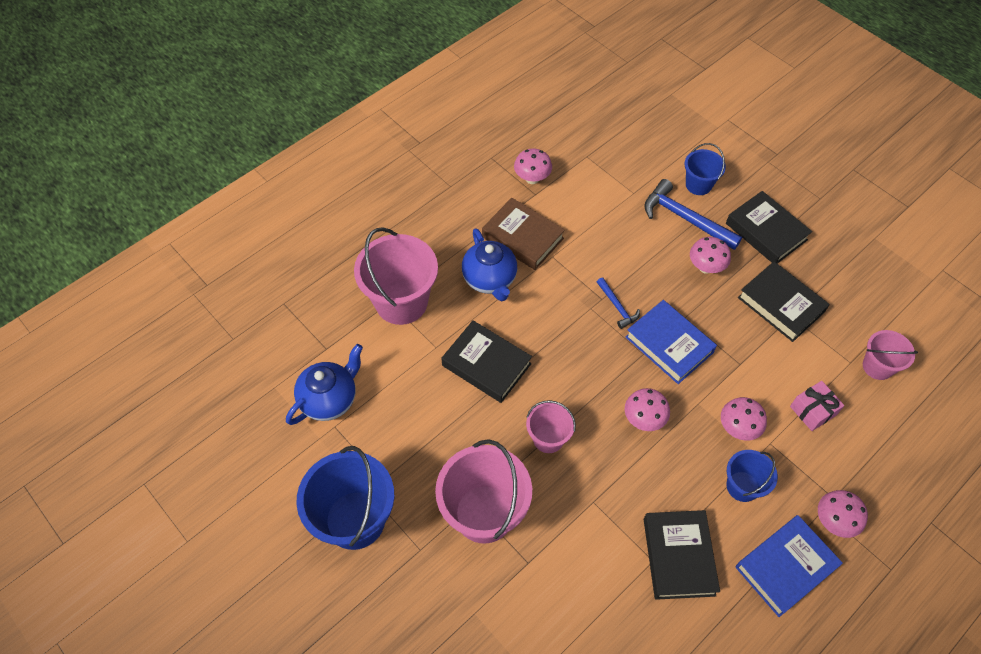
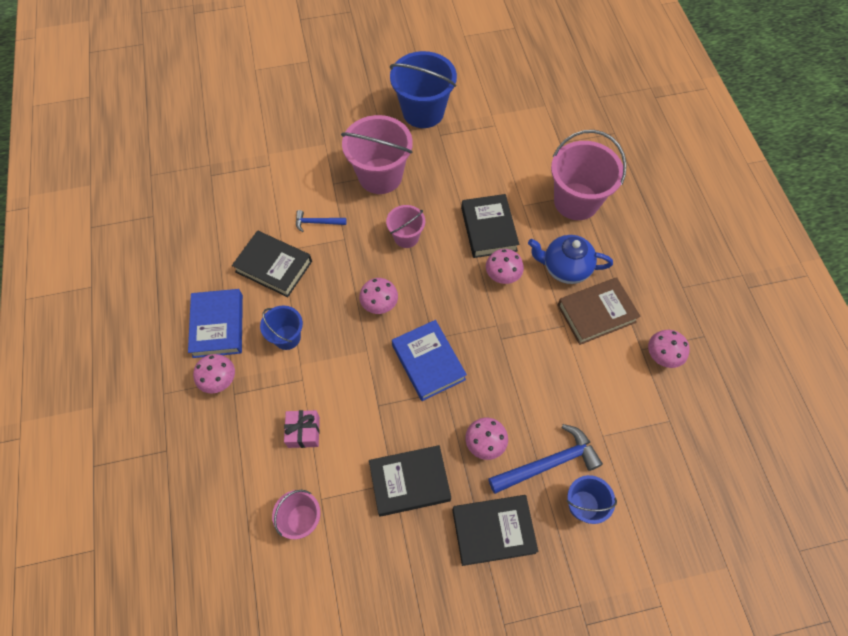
camera: 120 degrees right, 5 degrees up
(330, 399) = (517, 130): blue teapot -> none
(486, 364) = (489, 229): black book -> black book turned 75 degrees counterclockwise
(617, 307) = (486, 345): blue hammer -> blue hammer (317, 222)
(669, 345) = (428, 362): blue book -> blue book turned 75 degrees clockwise
(738, 428) = (329, 365): pink mushroom -> pink mushroom (502, 276)

